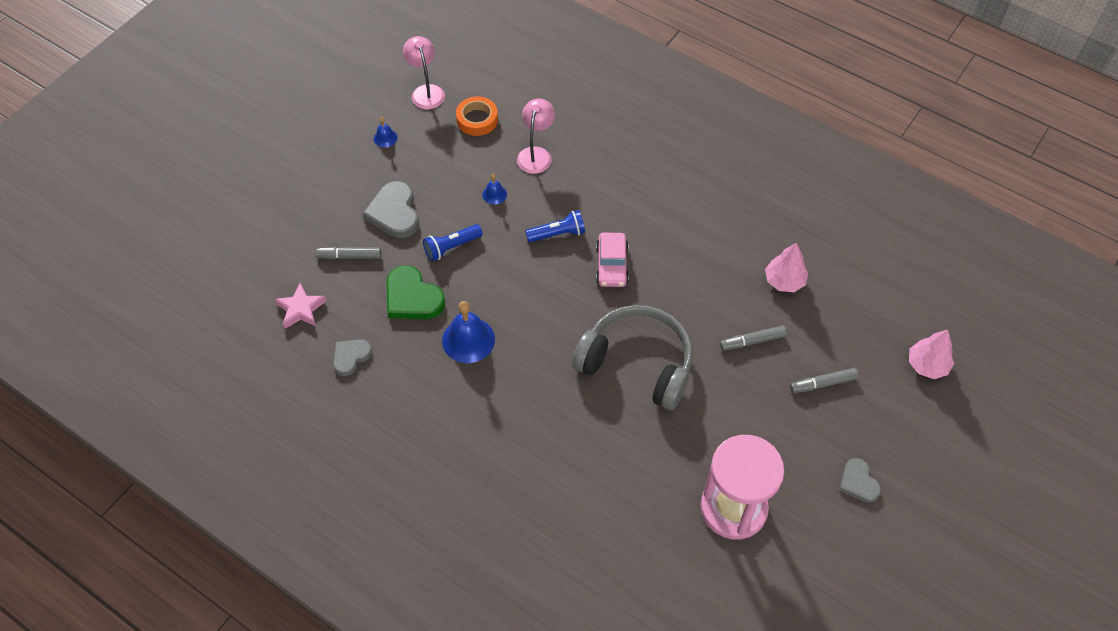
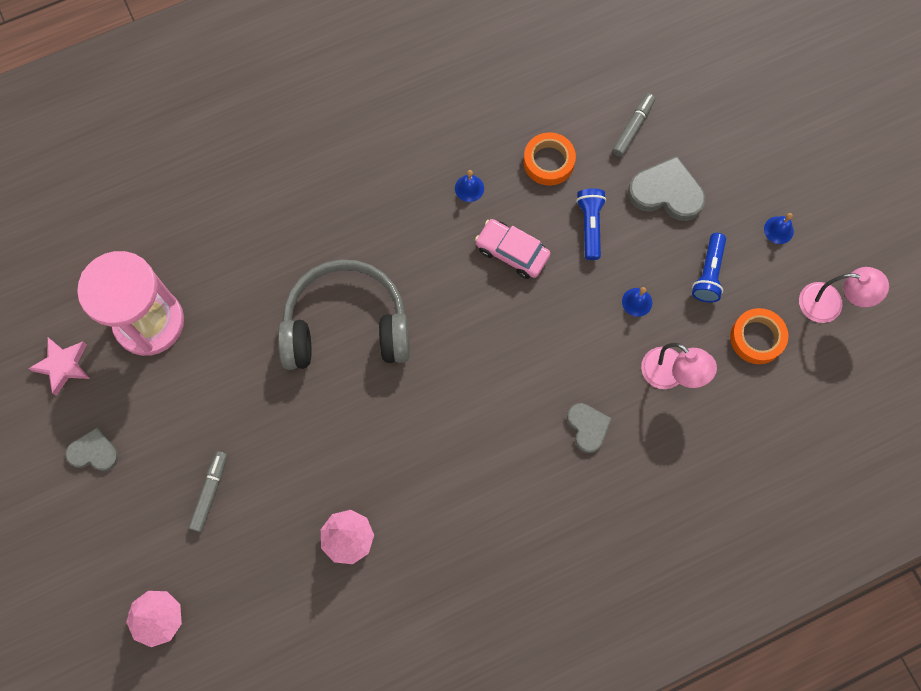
camera: 120 degrees right, 15 degrees up
(301, 309) = (592, 61): pink star -> pink star (63, 366)
(351, 357) = (512, 81): grey heart -> grey heart (587, 427)
(412, 297) = (548, 162): green heart -> orange tape
(468, 340) = (469, 188): blue bell -> blue bell, size x0.51
(558, 234) = (547, 338): blue flashlight -> blue flashlight (708, 274)
(612, 265) = (475, 370): pink car -> pink car (512, 252)
(637, 364) = (346, 326): grey headphones -> grey headphones turned 150 degrees counterclockwise
(752, 341) = (300, 455): grey marker -> none

